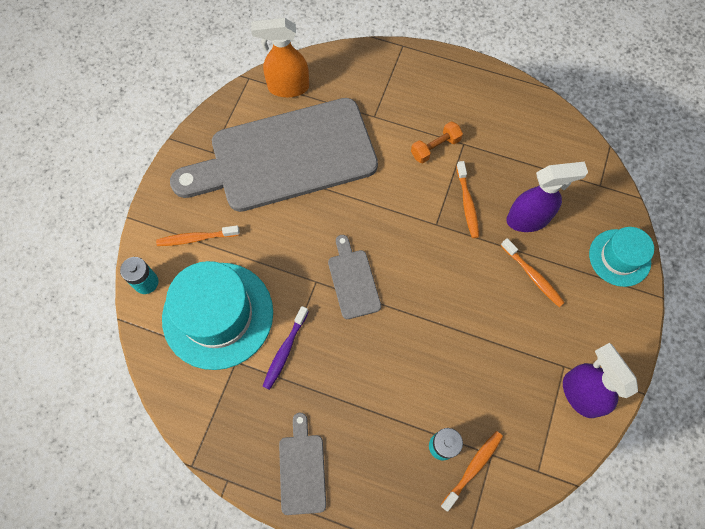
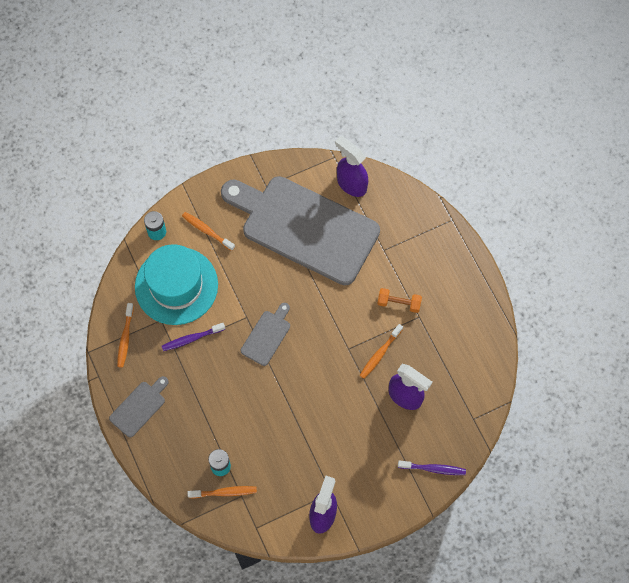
camera: 45 degrees right, 0 degrees up
(287, 87) = (351, 184): orange spray bottle -> purple spray bottle
(533, 276) = (370, 430): orange toothbrush -> orange toothbrush (125, 338)
(619, 257) = (433, 469): turquoise hat -> purple toothbrush

